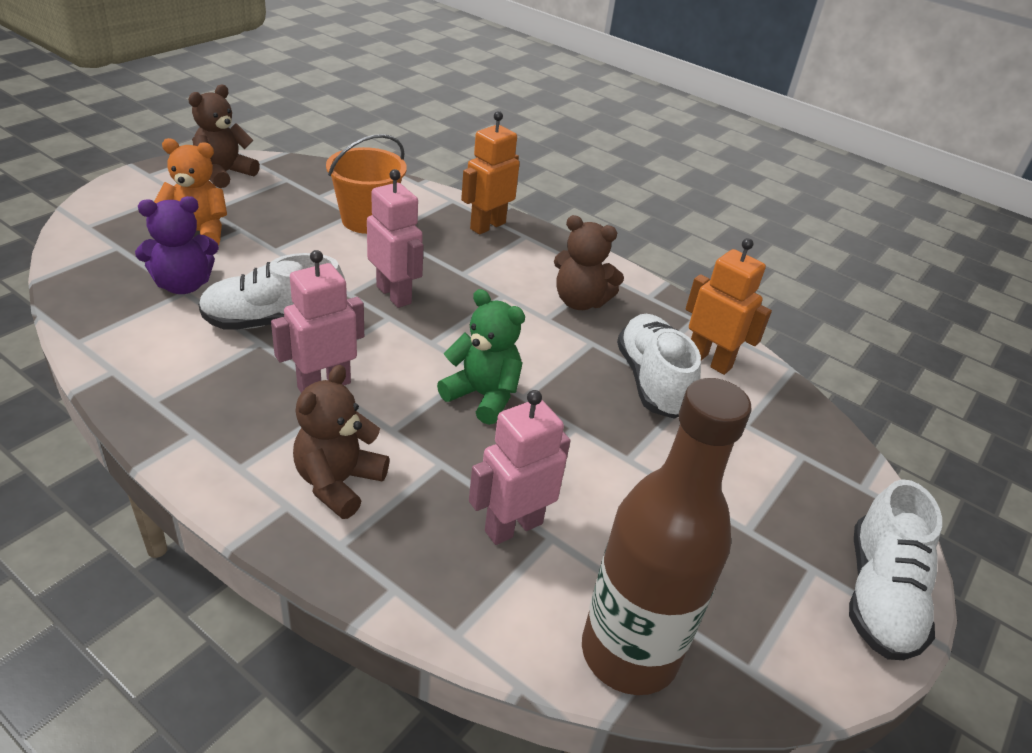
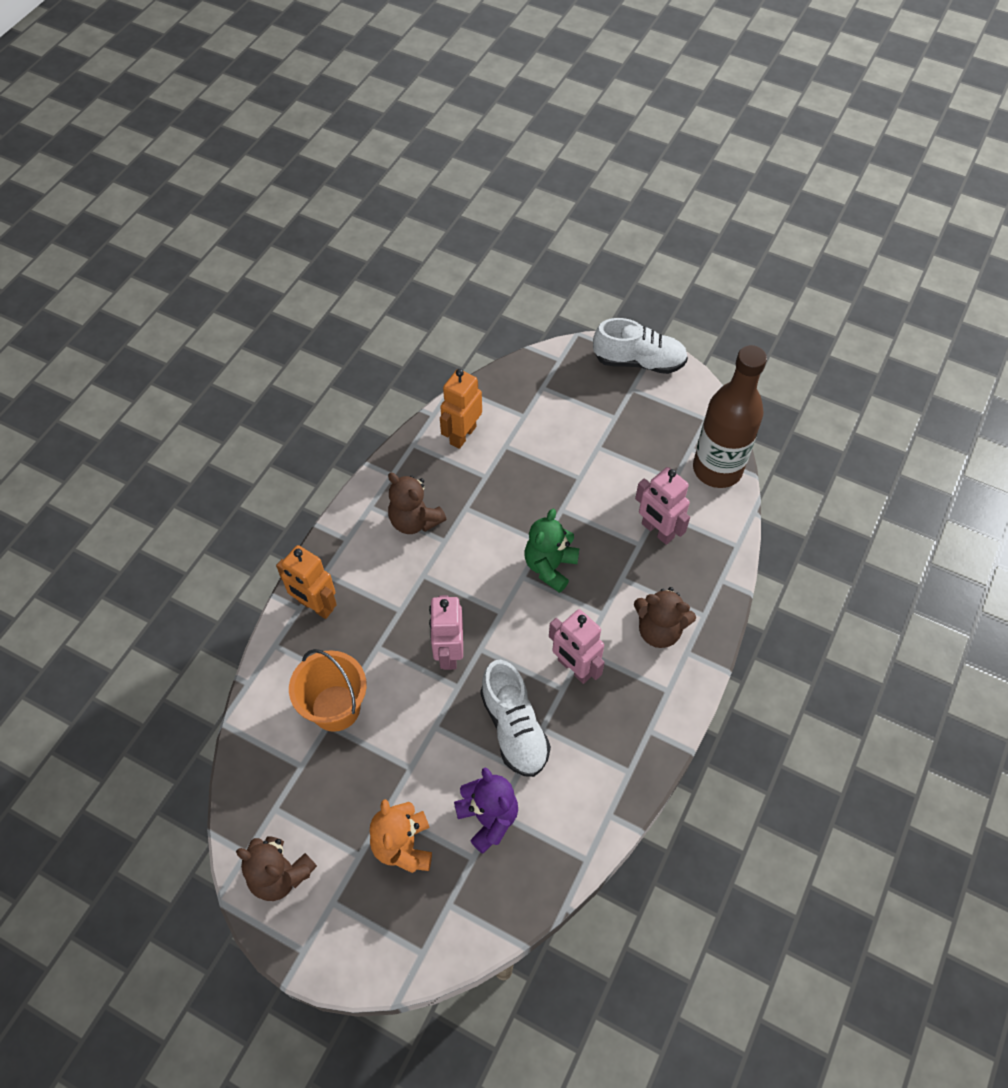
camera: 95 degrees left, 20 degrees up
(394, 294) = (448, 653): pink robot -> pink robot turned 45 degrees counterclockwise
(580, 301) = (414, 520): brown teddy bear -> brown teddy bear turned 120 degrees clockwise
(652, 381) = (498, 468): white shoe -> none

